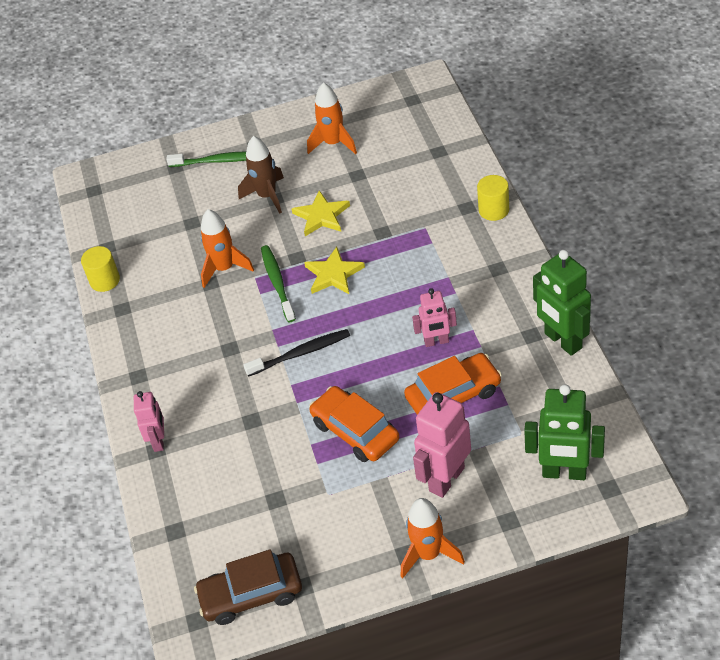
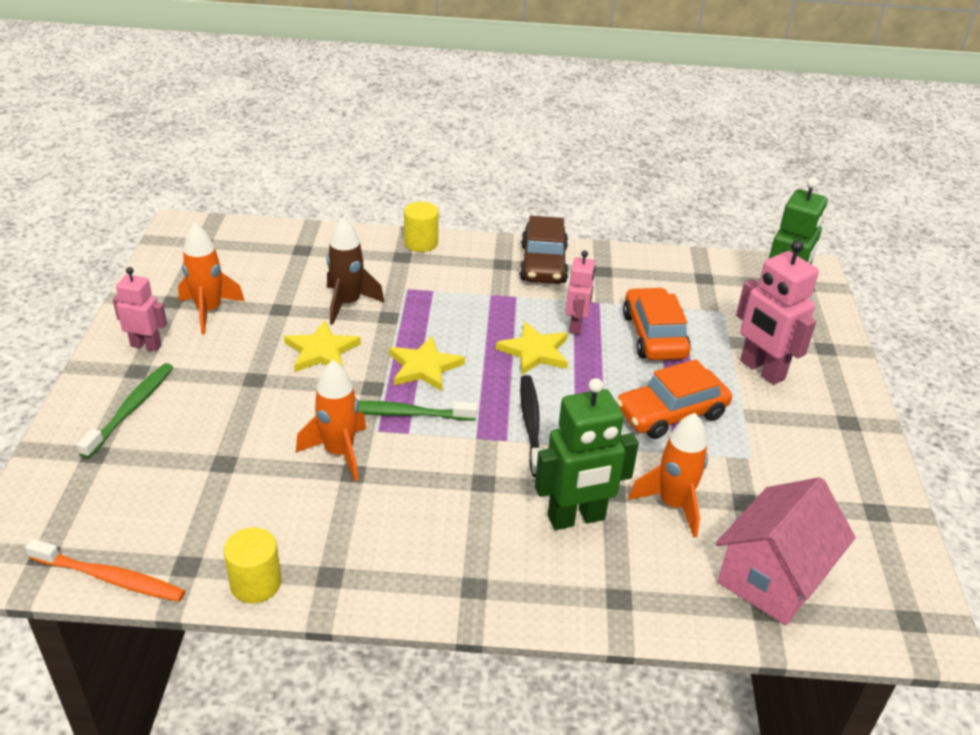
camera: 80 degrees left, 10 degrees down
(87, 223) = (110, 578): none -> orange toothbrush
(159, 441) = (606, 591): pink robot -> pink robot (146, 345)
(206, 530) = (773, 577): none -> pink house
(251, 594) = (881, 558): brown car -> brown car (543, 264)
(267, 196) = (244, 384): brown rocket -> brown rocket (348, 304)
(387, 328) = (534, 352): none -> yellow star
(428, 554) = (853, 407): orange rocket -> orange rocket (673, 504)
(562, 341) = (621, 257): green robot -> green robot (576, 518)

